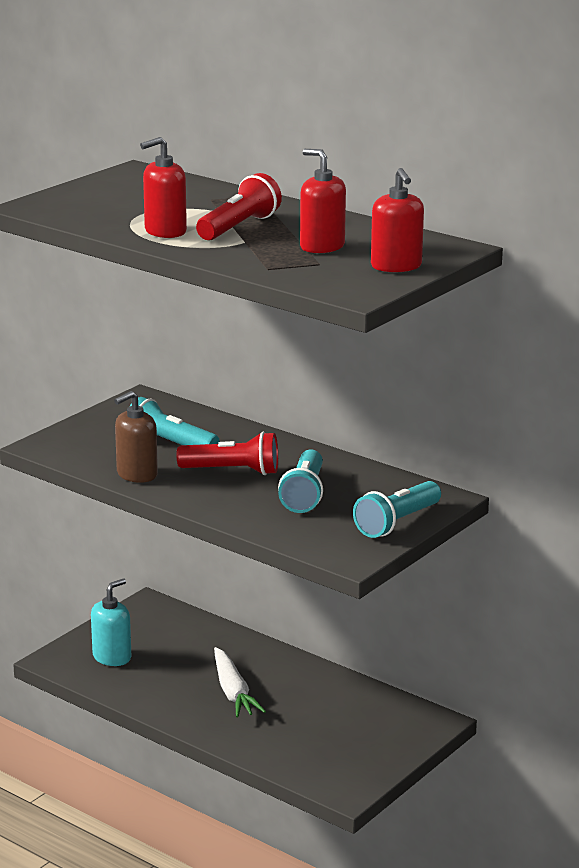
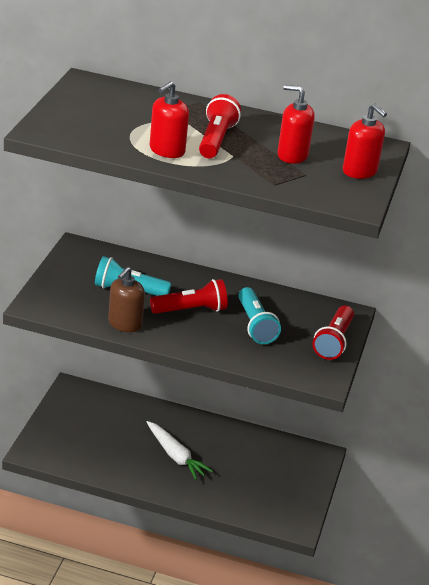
camera: 25 degrees left, 10 degrees up
(112, 657) = (73, 441): turquoise soap dispenser -> none
(397, 523) = (333, 342): turquoise flashlight -> red flashlight

